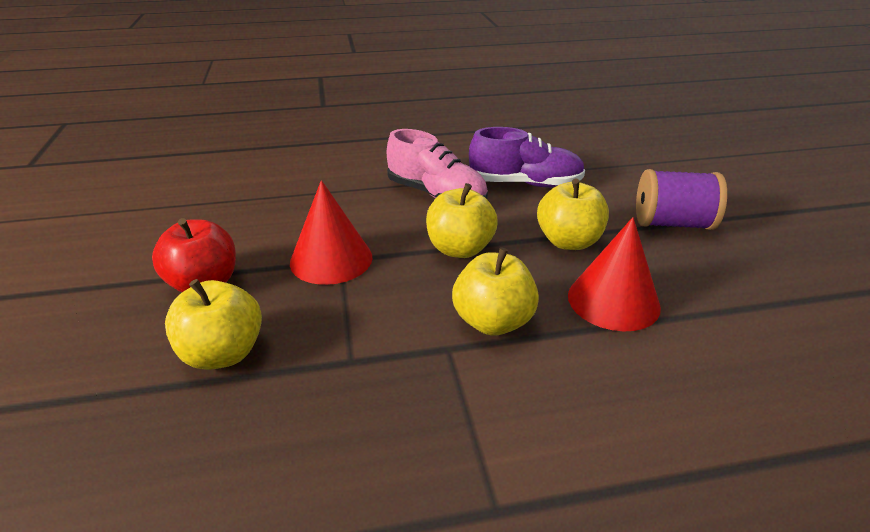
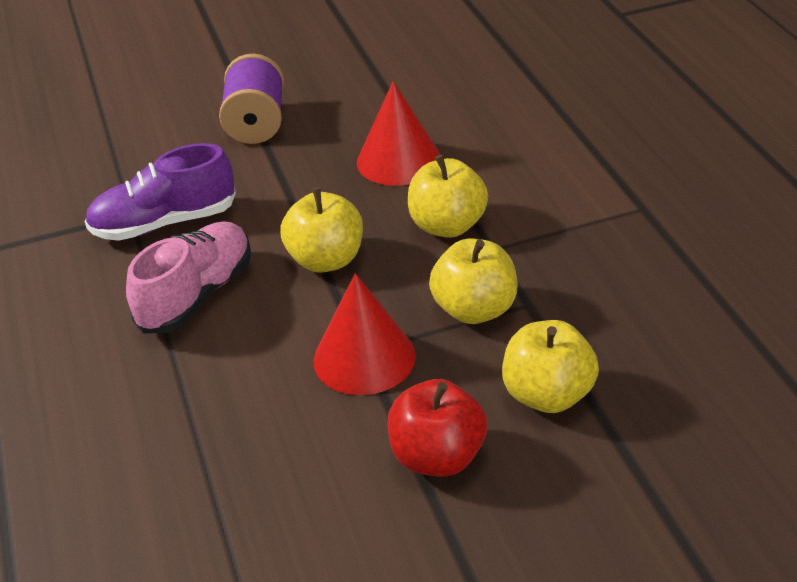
camera: 95 degrees left, 5 degrees up
(525, 184) = (164, 223): purple shoe -> purple shoe turned 105 degrees counterclockwise
(568, 241) = (300, 187): yellow apple -> yellow apple (475, 310)

